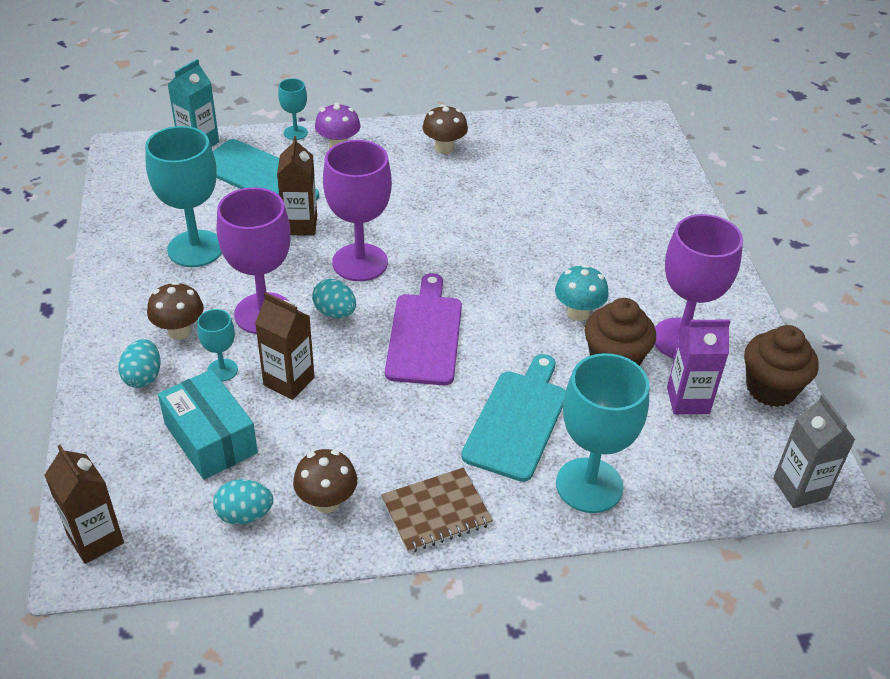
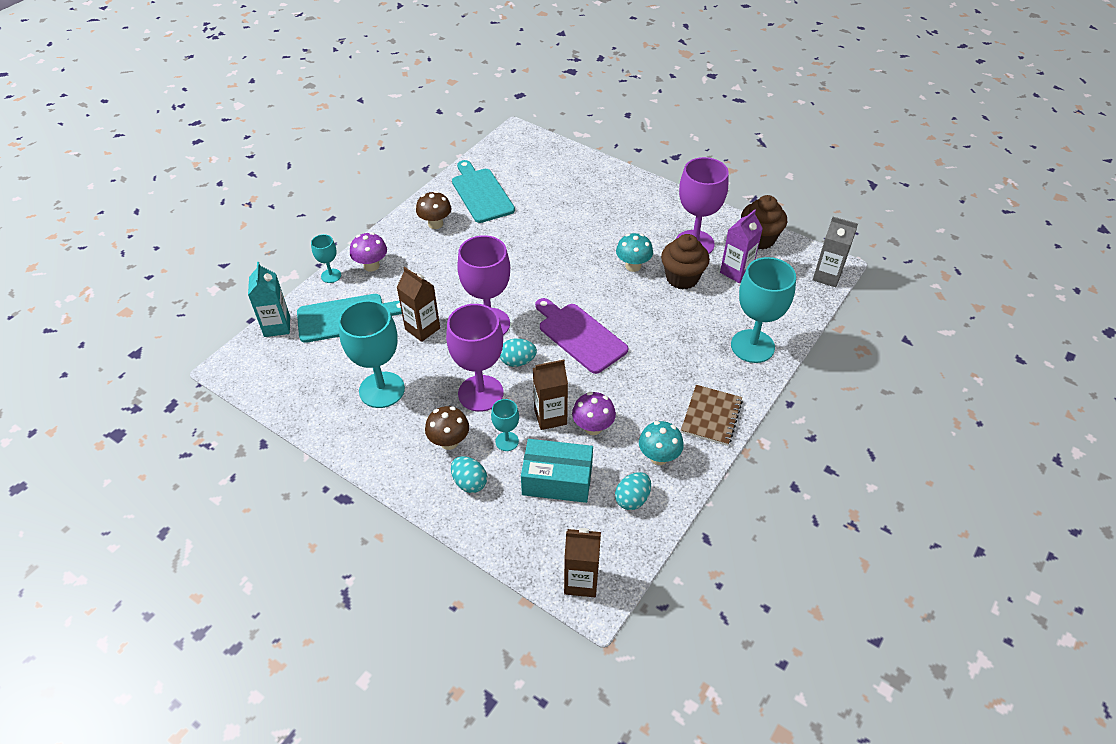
camera: 45 degrees left, 5 degrees up
(310, 422) = (593, 427): none -> purple mushroom
(327, 501) = (659, 457): brown mushroom -> turquoise mushroom
(517, 420) = (682, 342): turquoise cutting board -> turquoise cutting board (481, 193)

